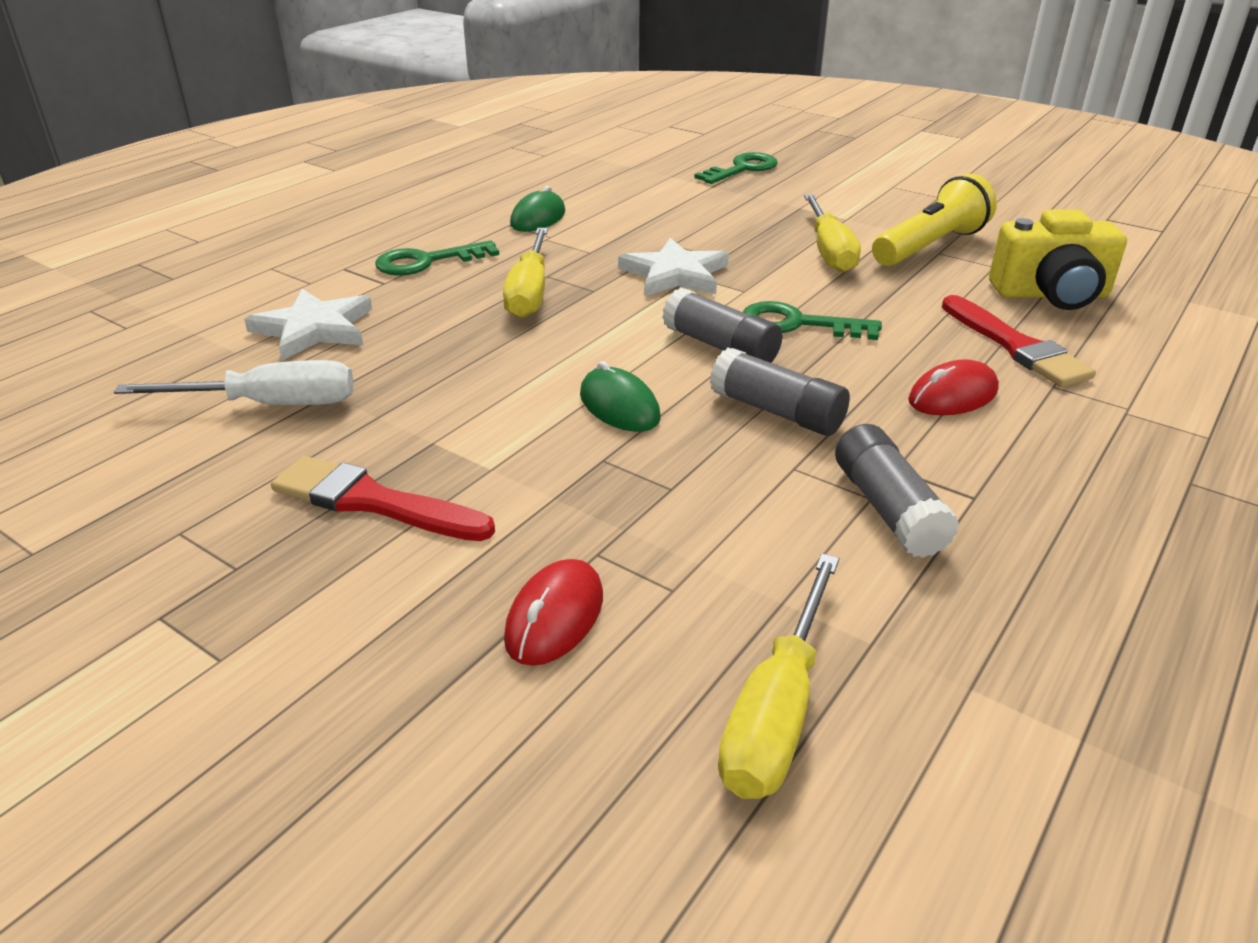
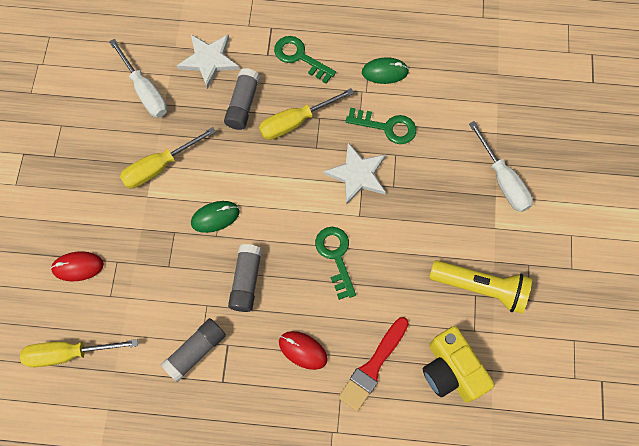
camera: 60 degrees right, 35 degrees up
(373, 502) = (106, 171): red brush -> none
(619, 406) = (215, 217): green mouse -> green mouse turned 45 degrees clockwise
(720, 346) = (291, 232): grey glue stick -> grey glue stick (243, 104)
(742, 169) = (538, 136): green key -> green key (386, 127)
(782, 198) = (503, 180): none -> white screwdriver
(829, 251) = (437, 237): yellow screwdriver -> yellow screwdriver (159, 167)

